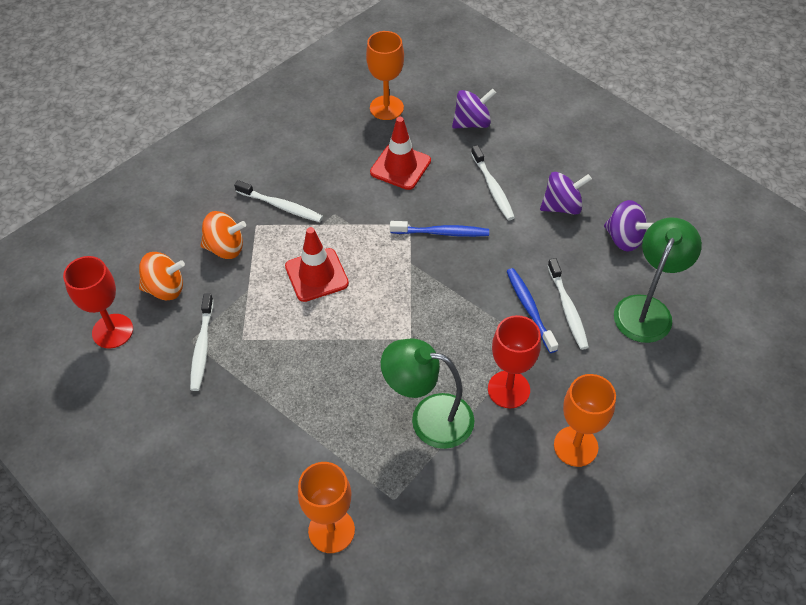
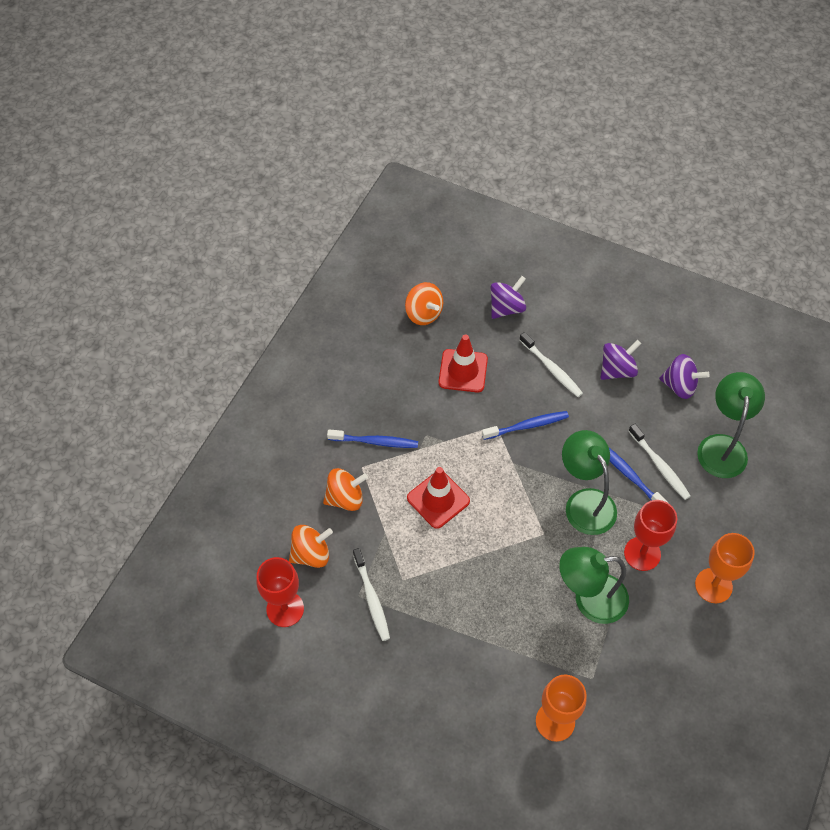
camera: 20 degrees left, 5 degrees up
(281, 206) = (375, 442): white toothbrush -> blue toothbrush
(386, 108) = (423, 313): orange goblet -> orange spinning top
(469, 321) = (585, 502): none -> green lamp

